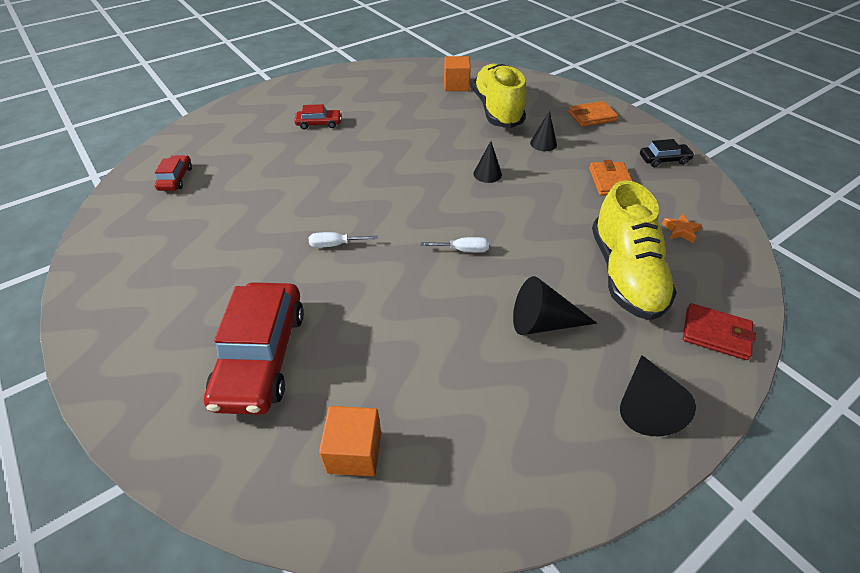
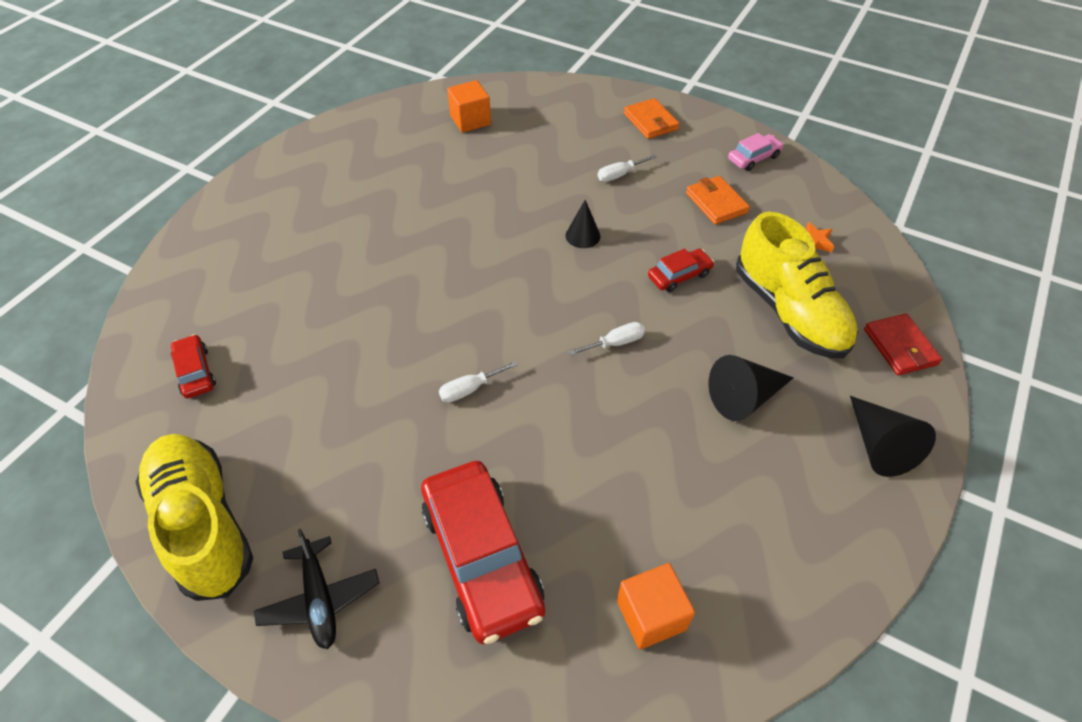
camera: 25 degrees left, 5 degrees up
(139, 338) = (320, 599): none -> black plane
(319, 124) = (333, 228): red car -> red car (679, 275)
(497, 110) = (541, 143): yellow shoe -> yellow shoe (203, 524)
(543, 143) = (619, 175): black cone -> white screwdriver
(591, 116) = (650, 122): orange wallet -> orange wallet turned 75 degrees counterclockwise
(664, 160) = (754, 158): black car -> pink car
(715, 334) = (900, 347): red wallet -> red wallet turned 75 degrees clockwise

